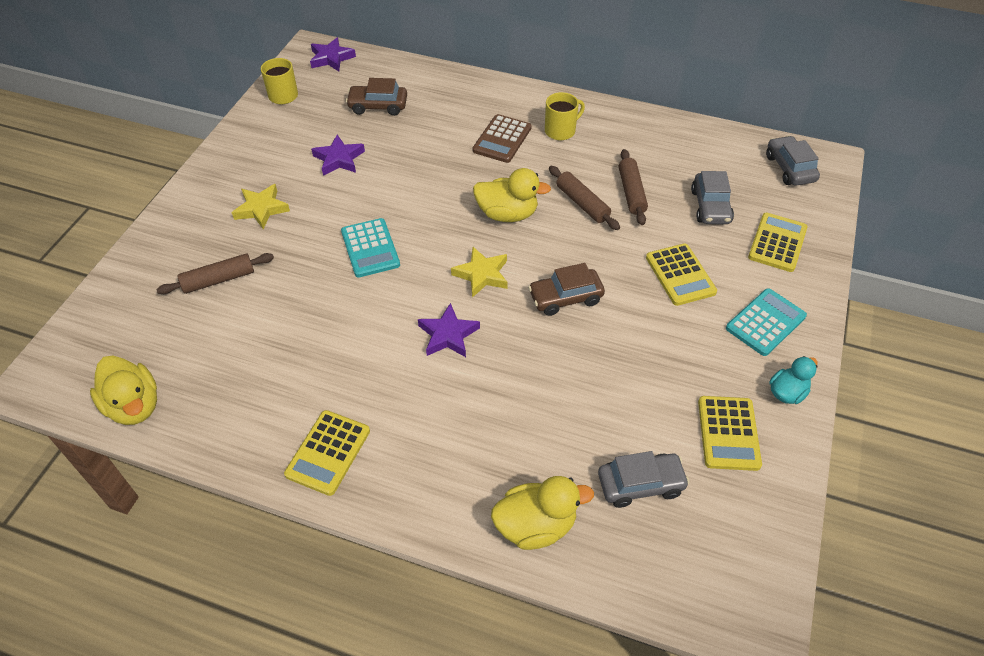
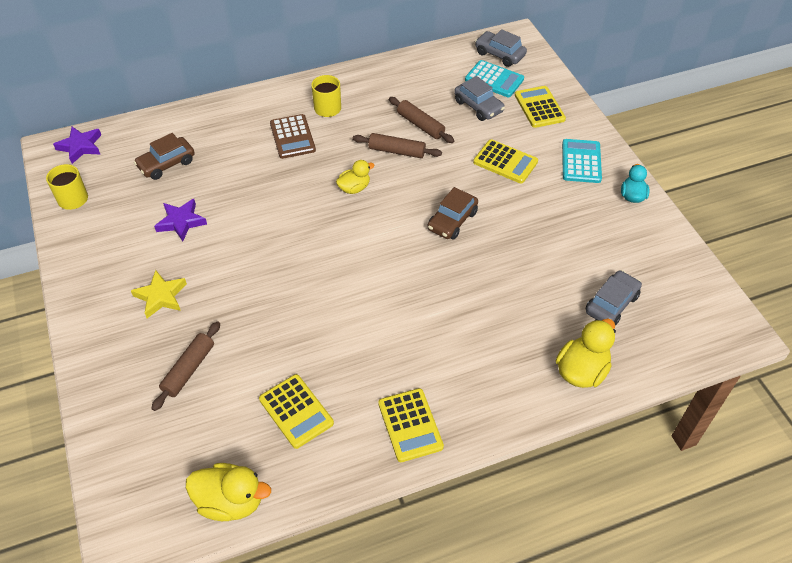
camera: 40 degrees left, 0 degrees up
(370, 248) = (282, 272): turquoise calculator -> turquoise calculator (494, 79)
(448, 335) = (403, 294): purple star -> none
(482, 275) = (382, 240): yellow star -> none
(507, 214) = (354, 188): yellow duck -> yellow duck, size x0.64
(728, 433) = (626, 241): yellow calculator -> yellow calculator (296, 411)

